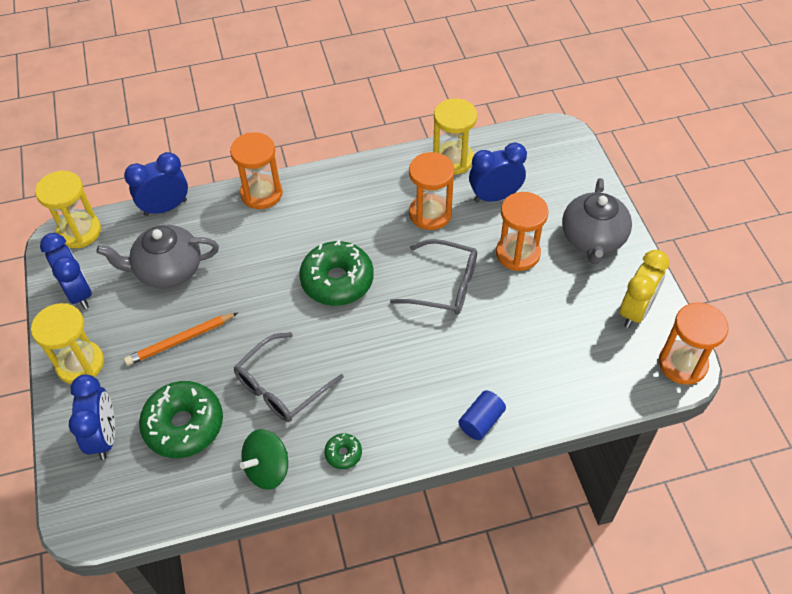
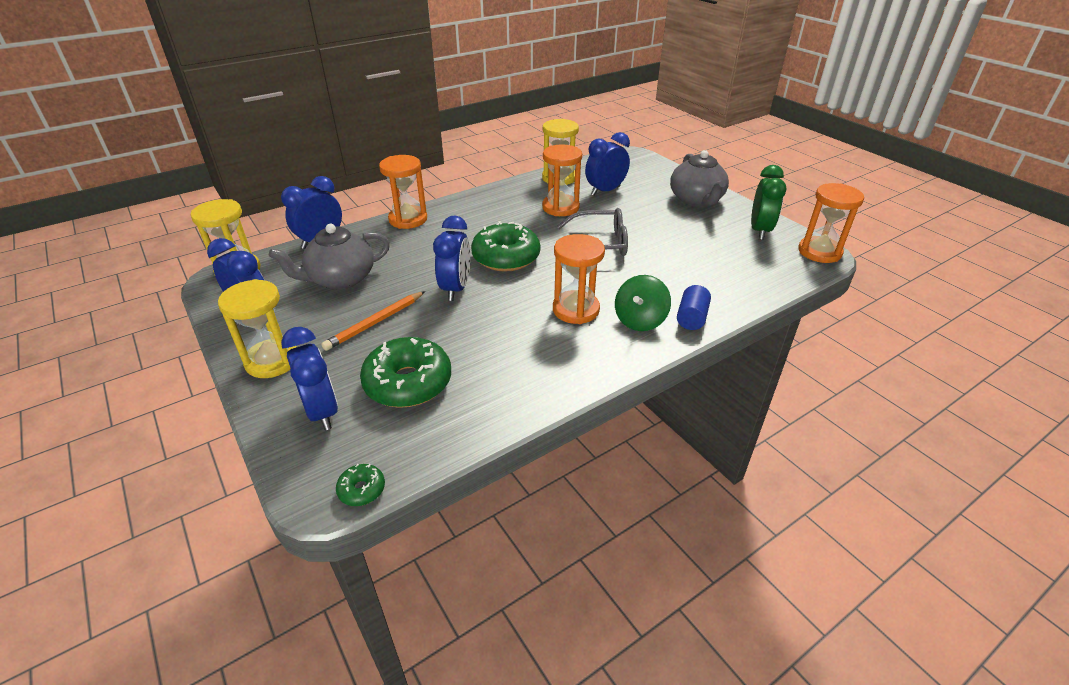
camera: 20 degrees left, 15 degrees down
(267, 469) = (514, 396): green spinning top -> green spinning top (640, 320)
(270, 314) = (456, 288): none -> blue clock
(281, 387) = (494, 334): grey glasses -> none
(343, 454) = (582, 367): green donut -> green donut (362, 489)
(517, 253) = (646, 217): orange hourglass -> orange hourglass (576, 309)
(635, 311) = (759, 231): yellow clock -> green clock

